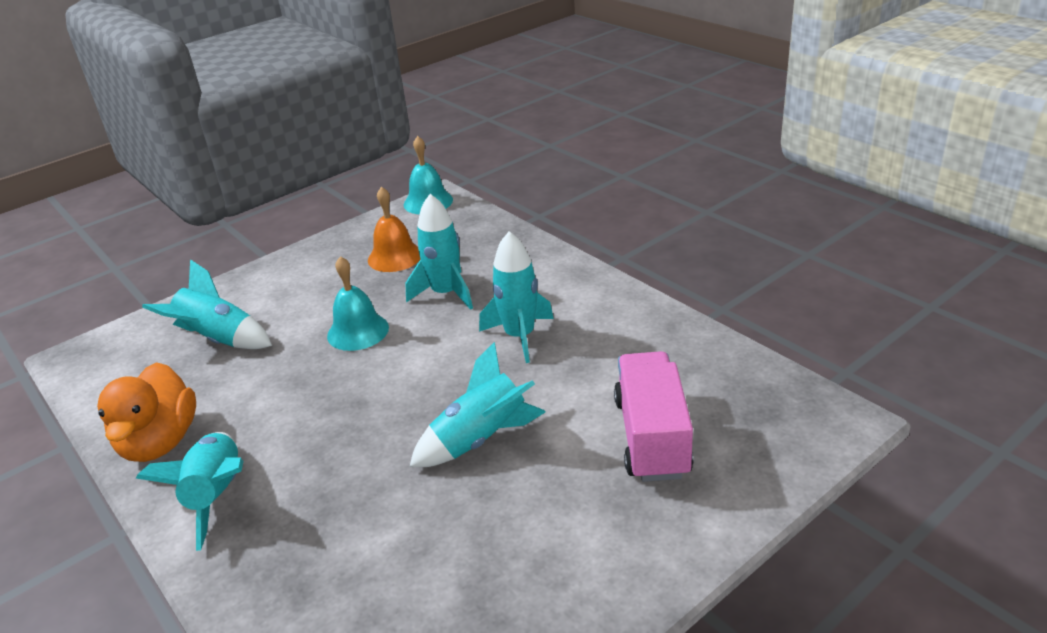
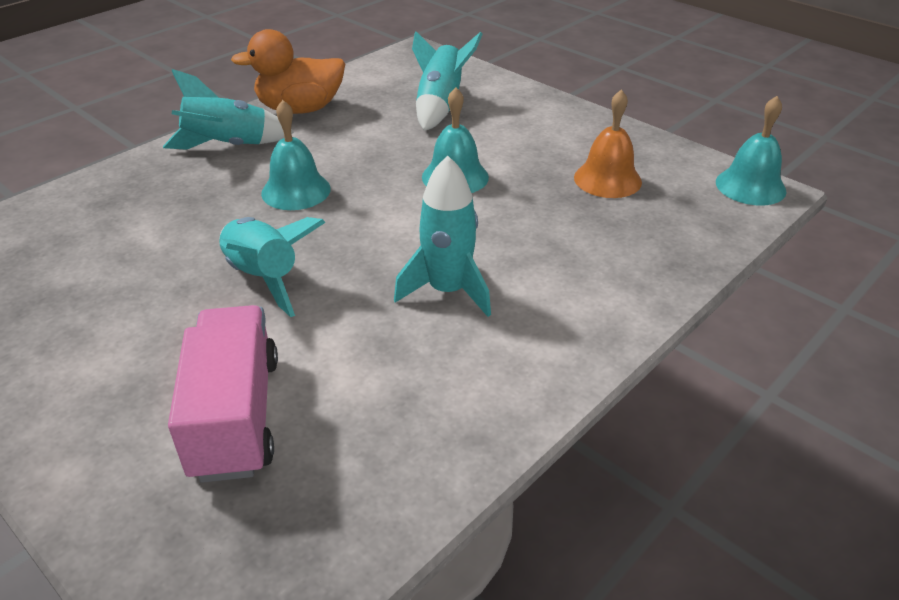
camera: 80 degrees right, 5 degrees up
(340, 431) = (296, 191): none -> turquoise bell
(446, 293) = (534, 225): turquoise rocket -> none
(652, 437) = (235, 416): pink truck -> pink truck turned 90 degrees counterclockwise

